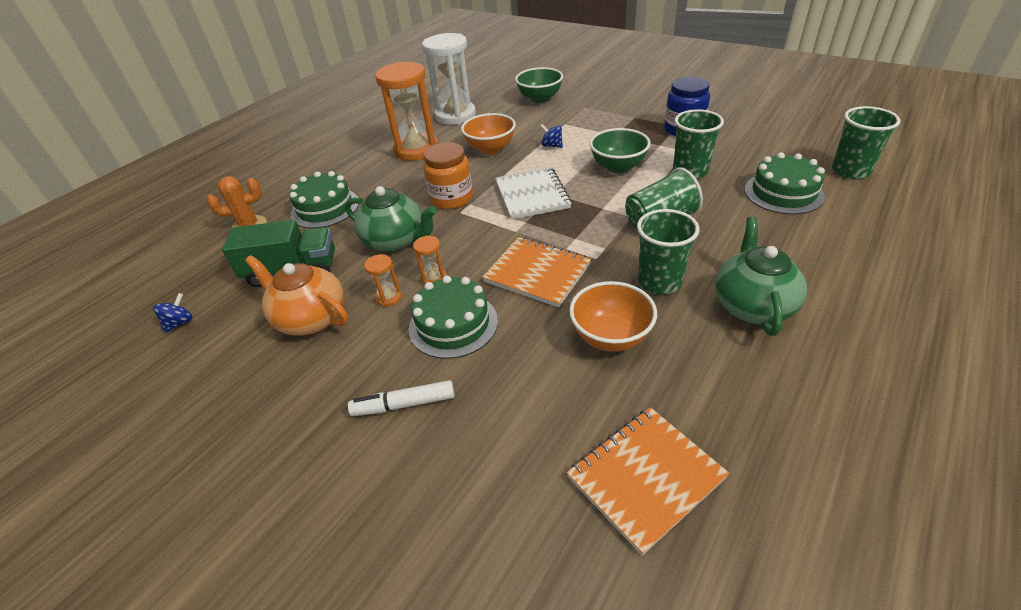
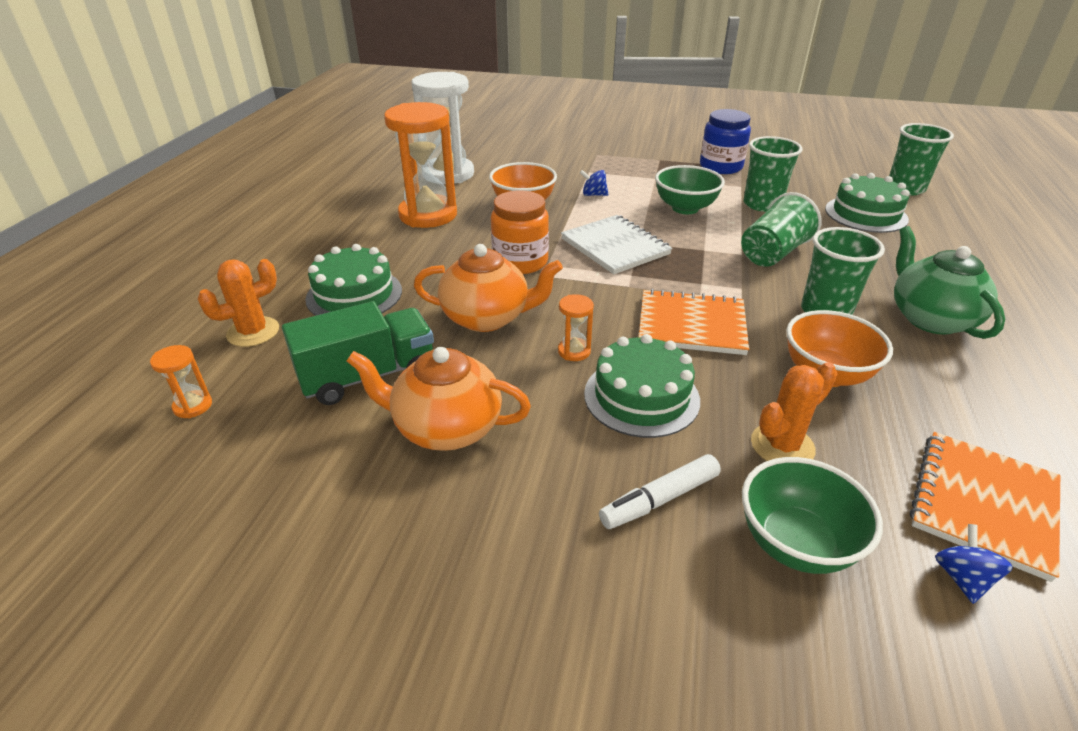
camera: 25 degrees left, 5 degrees down
(180, 323) = (239, 476): blue spinning top -> blue spinning top (962, 578)
(388, 297) = (533, 383): orange hourglass -> orange hourglass (193, 406)
(396, 240) = (487, 317): green teapot -> orange teapot
(524, 387) = (782, 446): none -> orange cactus
(540, 98) = (538, 149): green bowl -> green bowl (795, 543)

